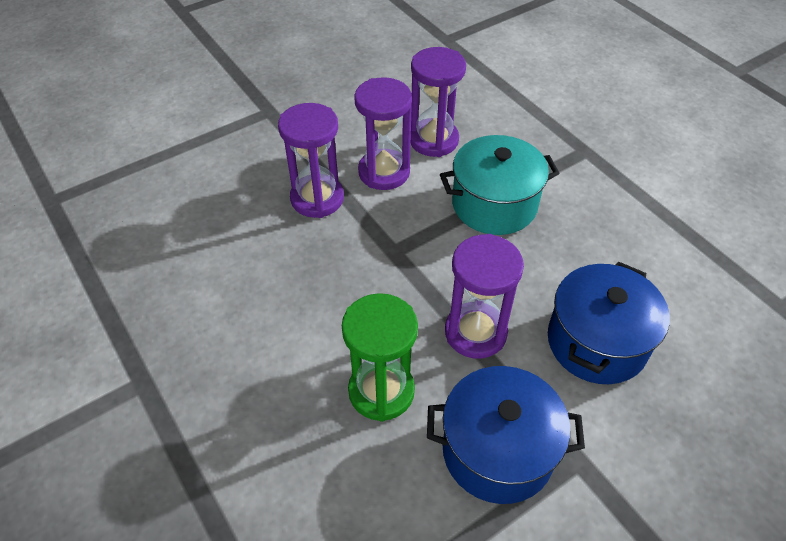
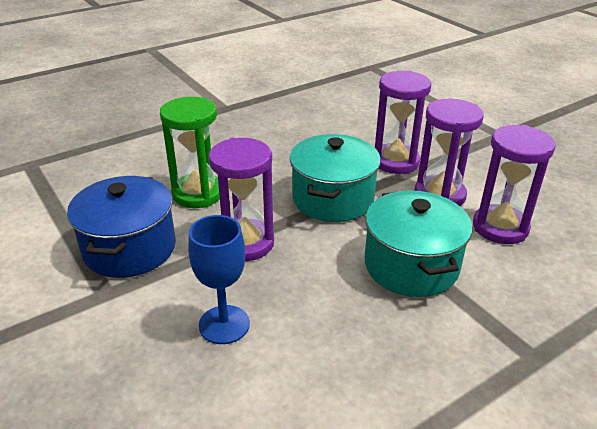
camera: 90 degrees right, 15 degrees down
(390, 256) = (333, 199): none -> turquoise pot
(597, 342) = (224, 324): blue pot -> blue goblet

